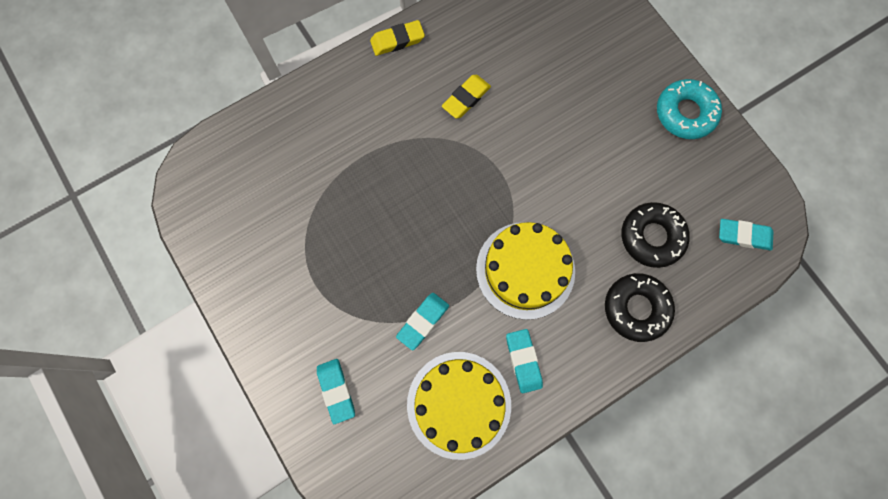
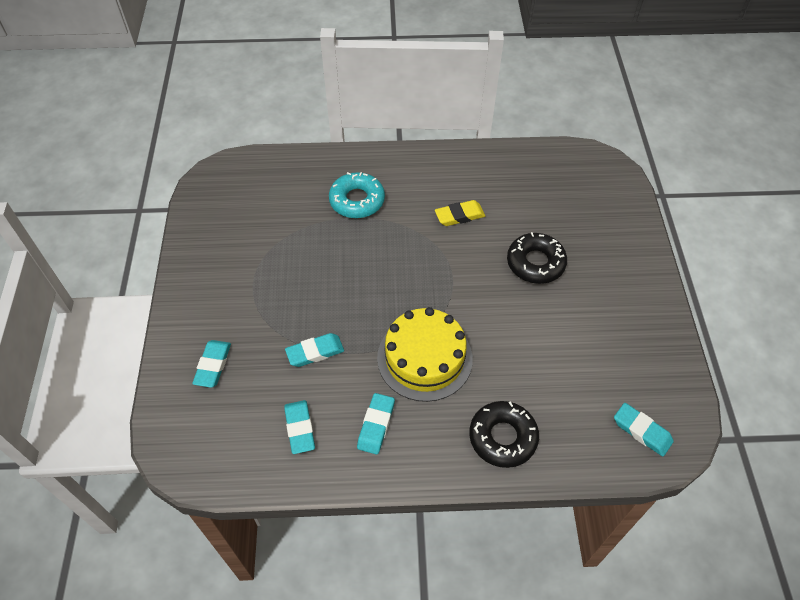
camera: 30 degrees right, 20 degrees down
(397, 40) = (432, 155): yellow eraser -> none
(459, 404) = (300, 428): yellow cake -> turquoise eraser
(652, 237) = (553, 389): black donut -> black donut (535, 263)
(685, 113) = (644, 310): turquoise donut -> turquoise donut (357, 200)

